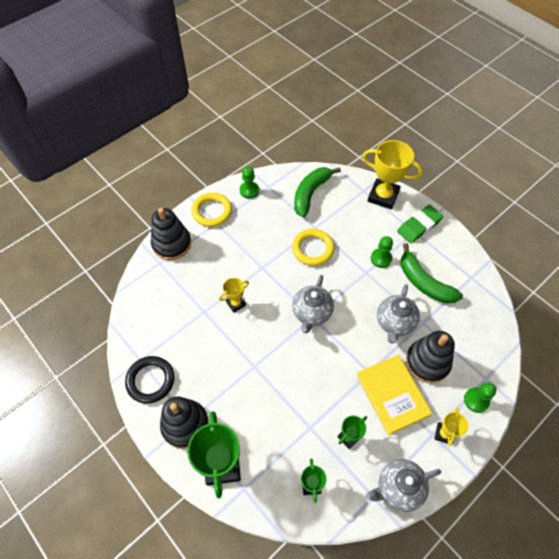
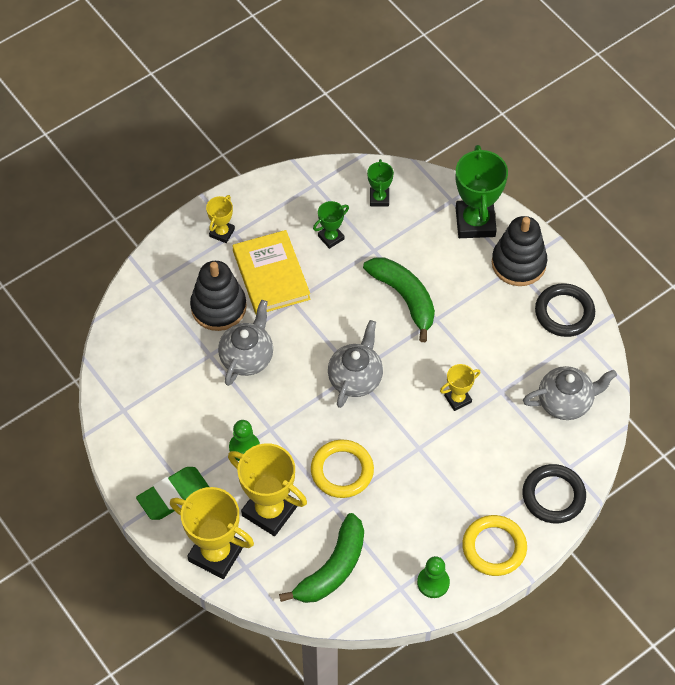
camera: 175 degrees left, 0 degrees up
(172, 244) = (553, 496): black stacking toy -> black ring
(355, 222) = (269, 511): none -> yellow trophy
(398, 488) = (286, 189): grey teapot -> grey teapot (565, 402)
(424, 282) = (192, 408): green banana -> green banana (404, 298)
(476, 400) = (173, 262): green pawn -> none

